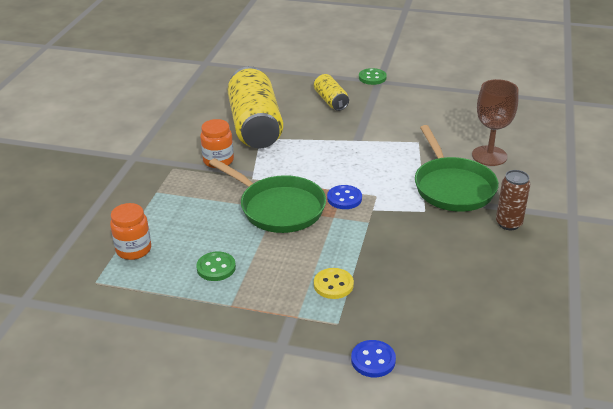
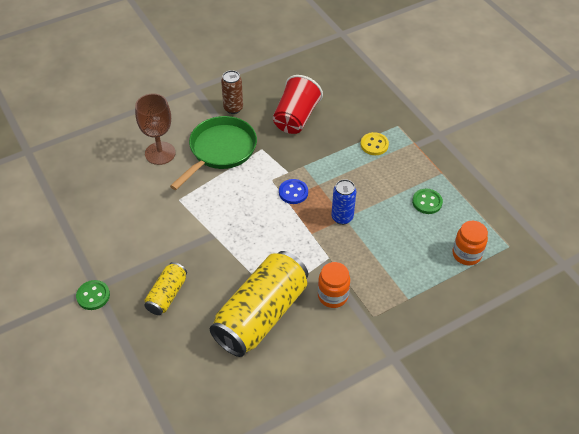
camera: 135 degrees left, 15 degrees up
(278, 208) = (342, 217): green pan -> blue can
(373, 360) = (402, 99): blue button -> none
(443, 256) = (296, 118): none -> red cup

